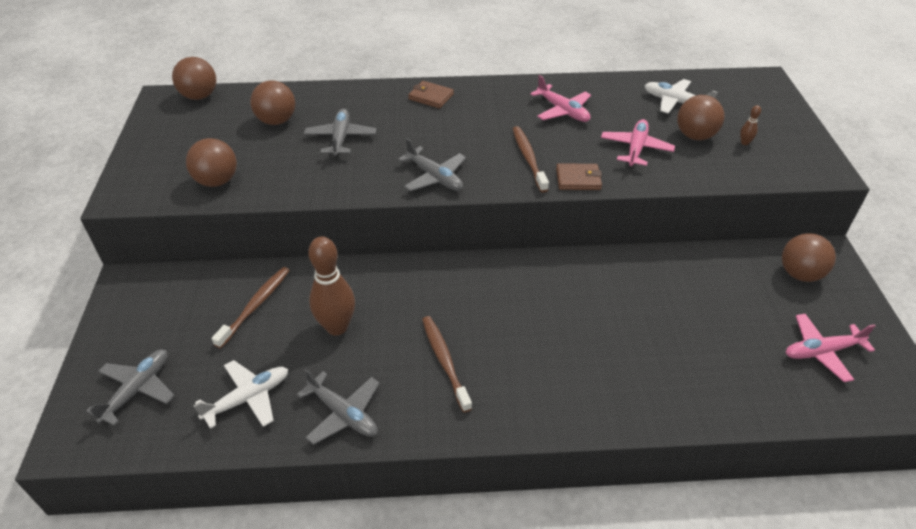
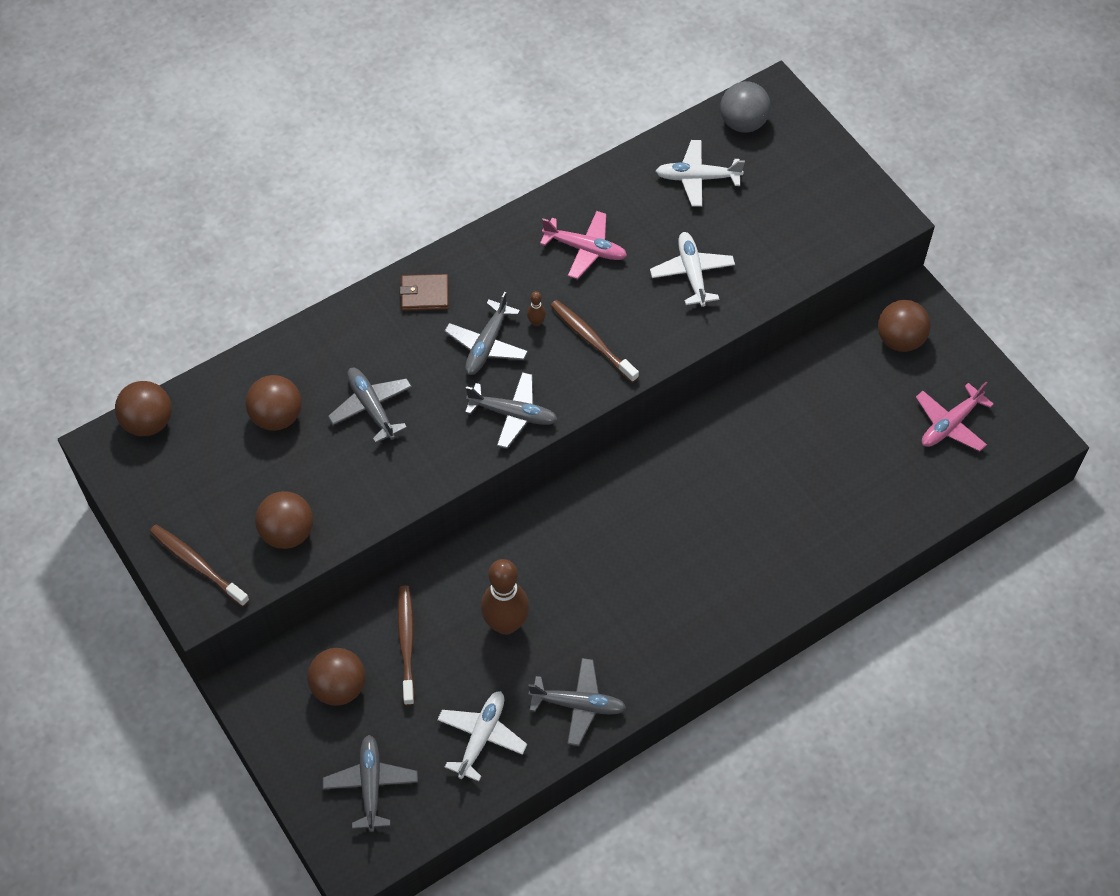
camera: 30 degrees left, 15 degrees up
(445, 361) = (632, 606): brown toothbrush -> brown toothbrush (197, 565)
(449, 135) = (487, 345): none -> grey plane
(578, 179) = (658, 346): brown wallet -> none
(636, 148) = (692, 273): pink plane -> white plane
(695, 136) = (742, 225): brown ball -> brown ball (339, 687)
(730, 86) = (743, 123): none -> grey ball
(744, 143) = (795, 212): brown bowling pin -> brown bowling pin (536, 322)

